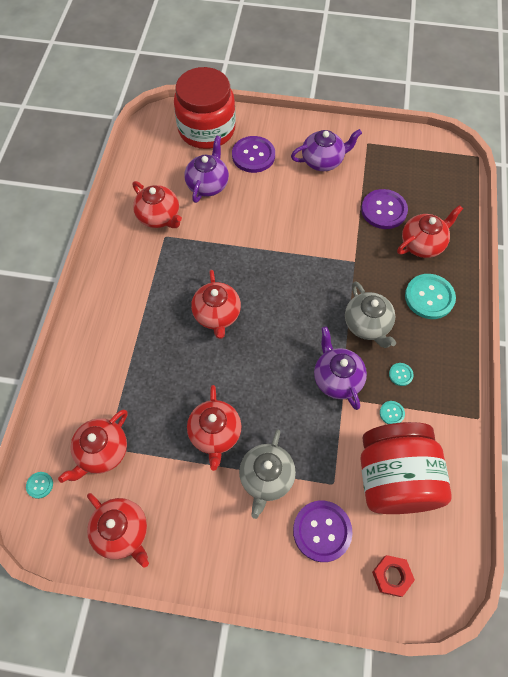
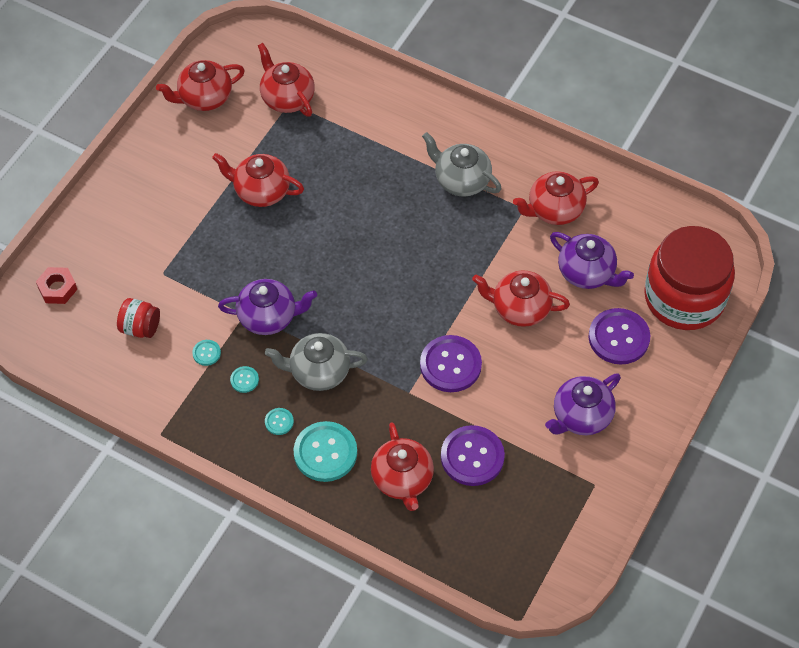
camera: 110 degrees right, 5 degrees down
(40, 485) = (278, 47): turquoise button -> turquoise button (279, 422)
(217, 315) = (395, 230): red teapot -> red teapot (519, 308)
(266, 478) = (196, 220): grey teapot -> grey teapot (461, 180)
(322, 531) = (125, 248): purple button -> purple button (450, 365)
(323, 161) = (581, 416): purple teapot -> purple teapot turned 45 degrees clockwise
(394, 478) = (140, 327): red jar -> red jar, size x0.43

